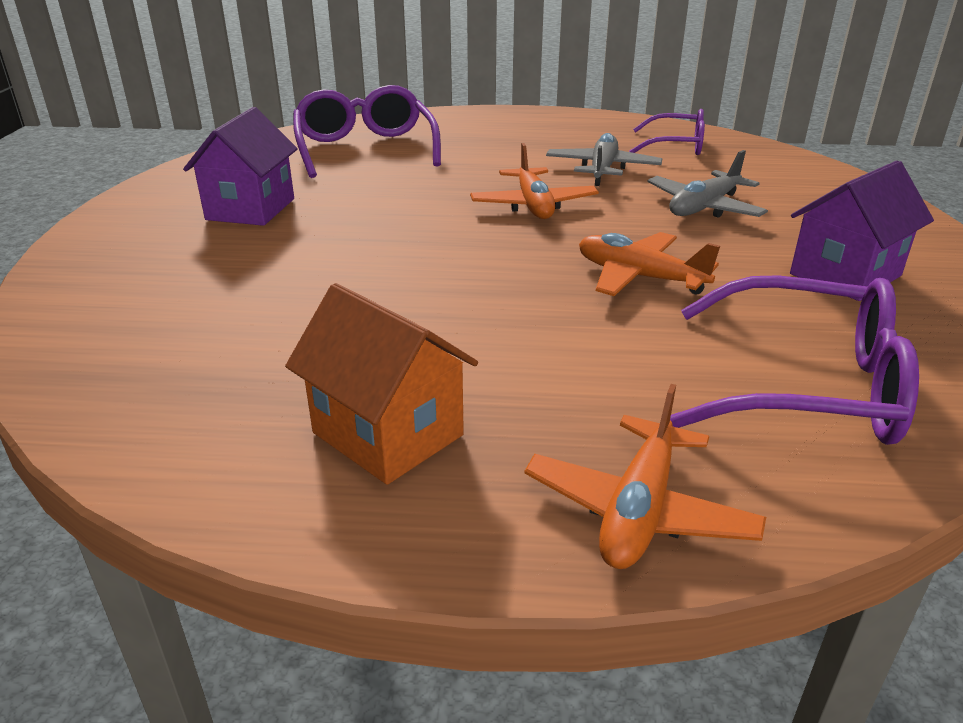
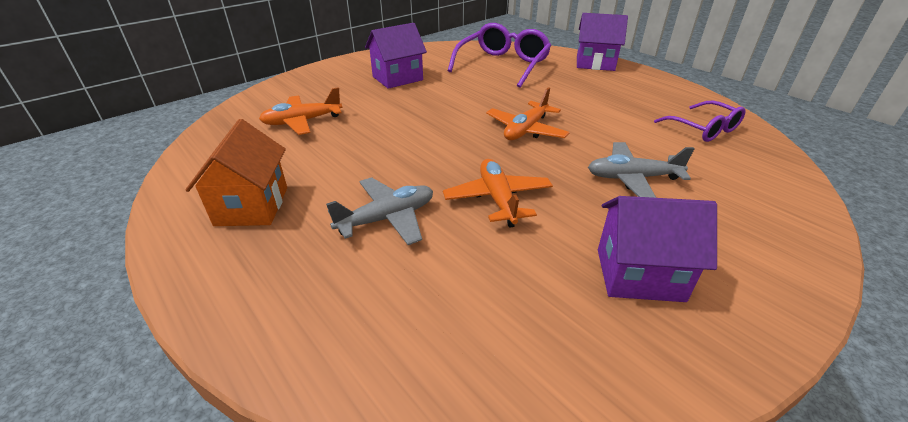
camera: 45 degrees right, 5 degrees up
(467, 117) = (595, 63): none -> purple house
(602, 170) = (613, 125): grey plane -> grey plane (387, 218)
(639, 510) = (255, 309): orange plane -> orange plane (302, 122)
(806, 386) = (454, 318): purple glasses -> none

